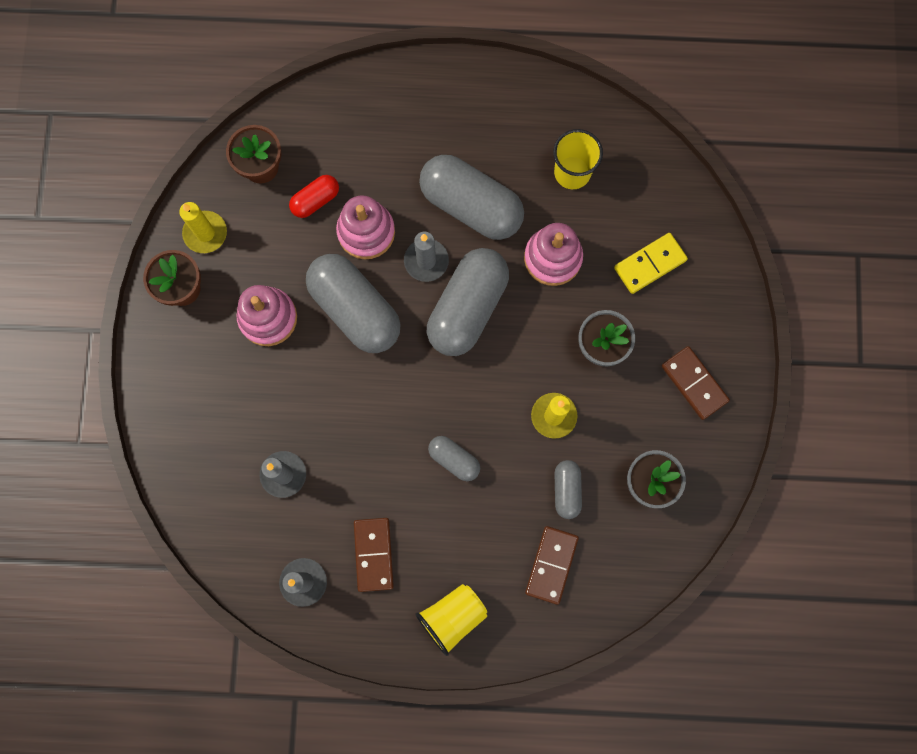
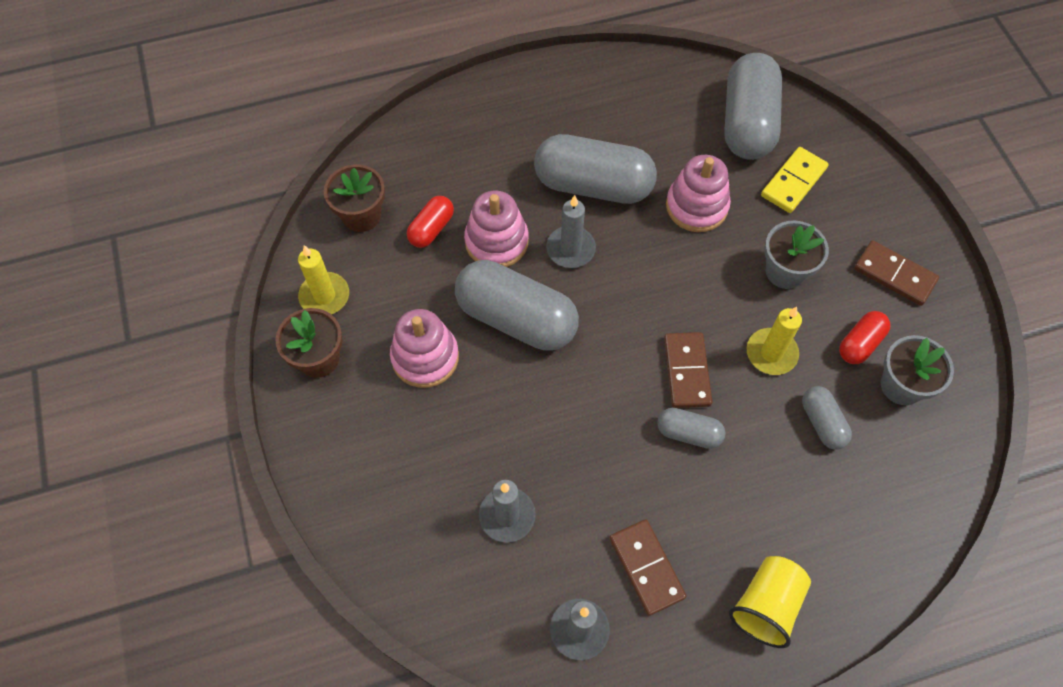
camera: 20 degrees left, 15 degrees down
(467, 308) = (633, 279): grey capsule -> grey capsule (747, 123)
(551, 565) = (846, 507): brown domino -> brown domino (687, 371)
(572, 172) = (678, 126): yellow cup -> none
(632, 434) = (860, 343): none -> red capsule

